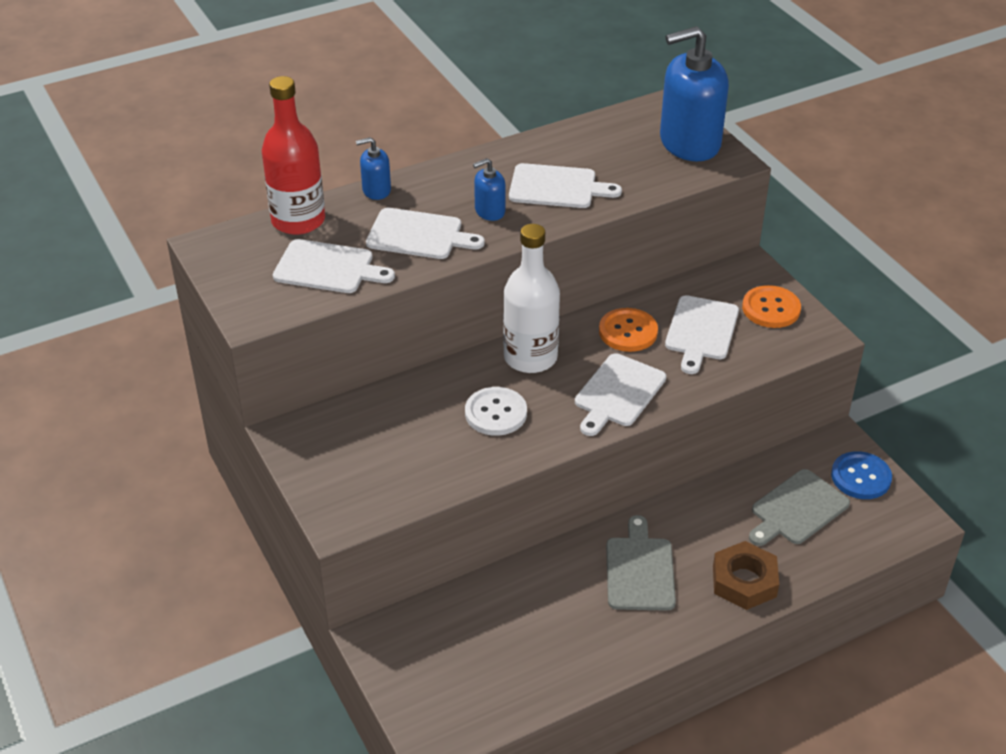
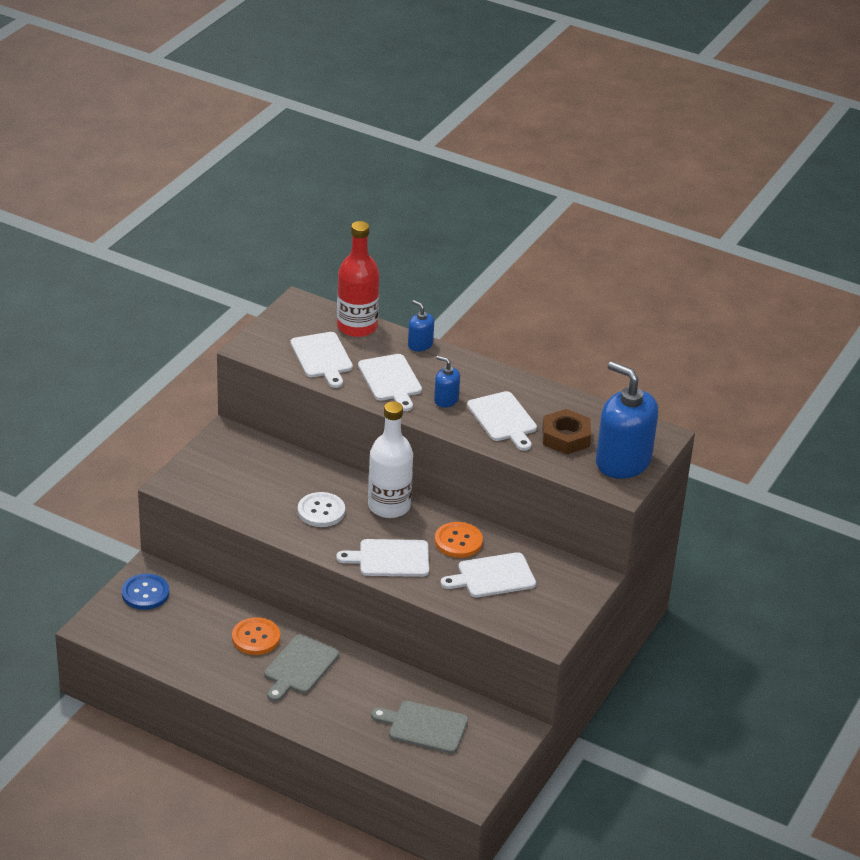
camera: 55 degrees right, 5 degrees down
(639, 570) = (299, 667): grey cutting board -> grey cutting board turned 150 degrees clockwise
(744, 581) = (331, 721): brown nut -> brown nut (566, 437)
(771, 308) = (552, 603): orange button -> orange button (256, 638)
(860, 477) = (488, 751): blue button -> blue button (145, 593)

